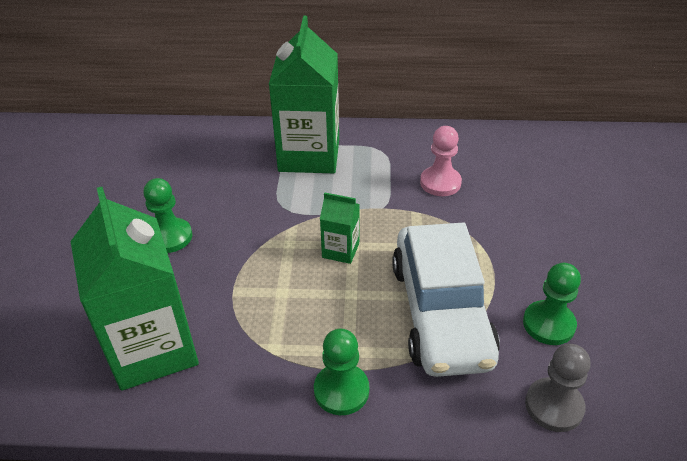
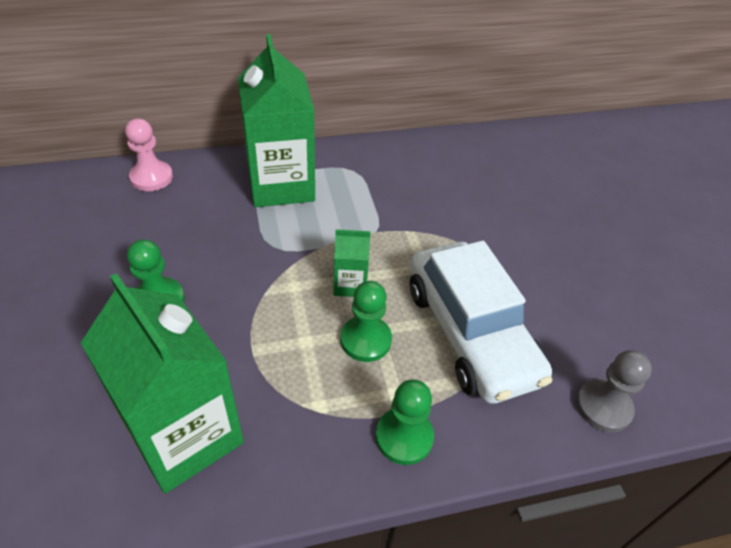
camera: 20 degrees left, 5 degrees up
(440, 183) = (422, 197): pink pawn -> pink pawn (151, 177)
(548, 324) = (570, 326): green pawn -> green pawn (365, 340)

